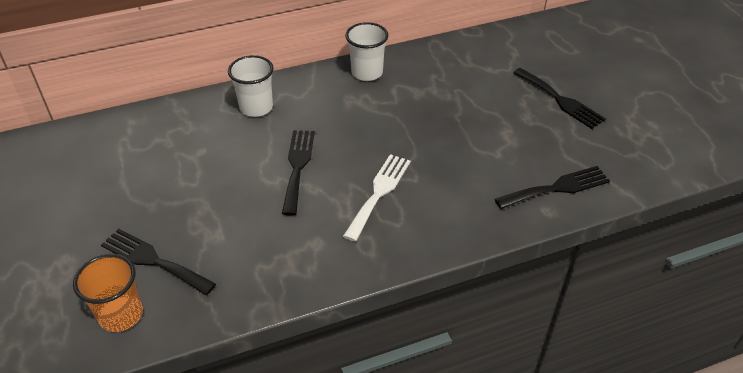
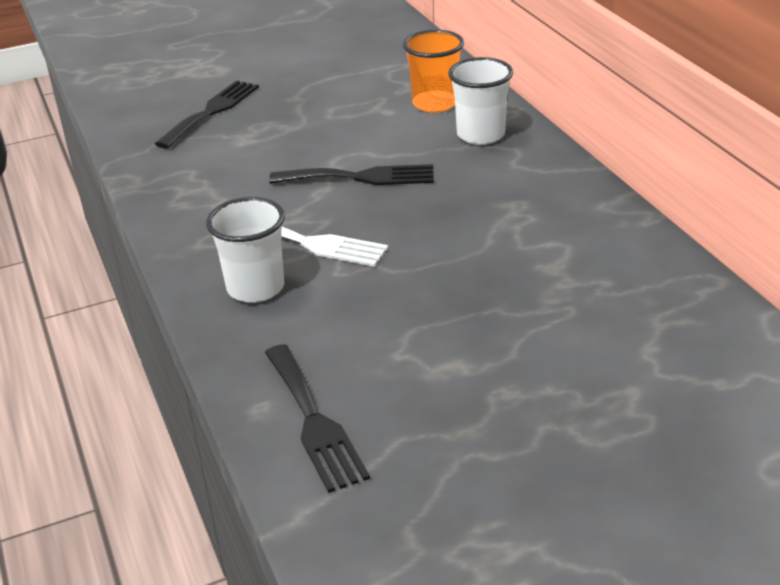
camera: 90 degrees right, 10 degrees down
(121, 315) = (144, 107): orange cup -> orange cup (435, 103)
(367, 73) = (591, 214): white cup -> white cup (255, 288)
(560, 100) = (571, 441): black fork -> none

